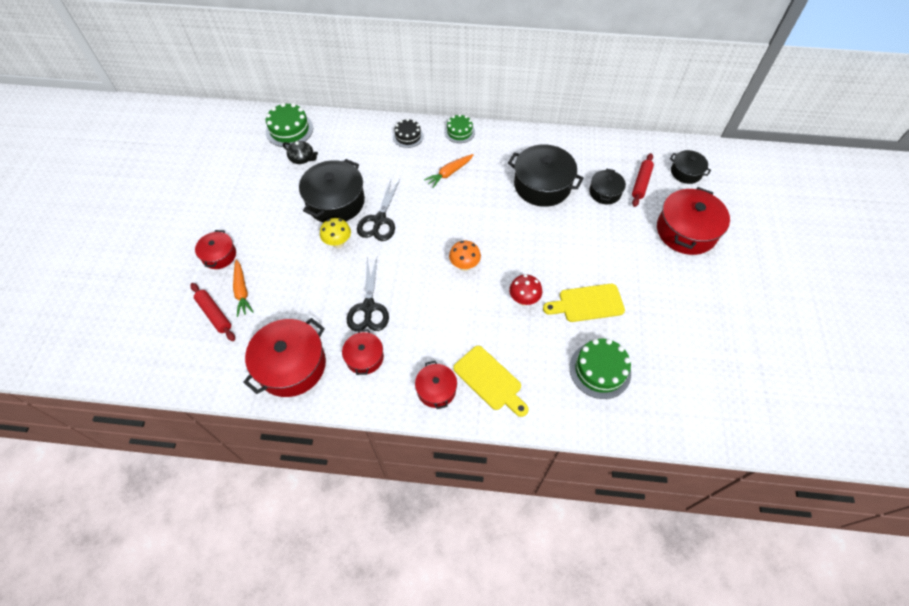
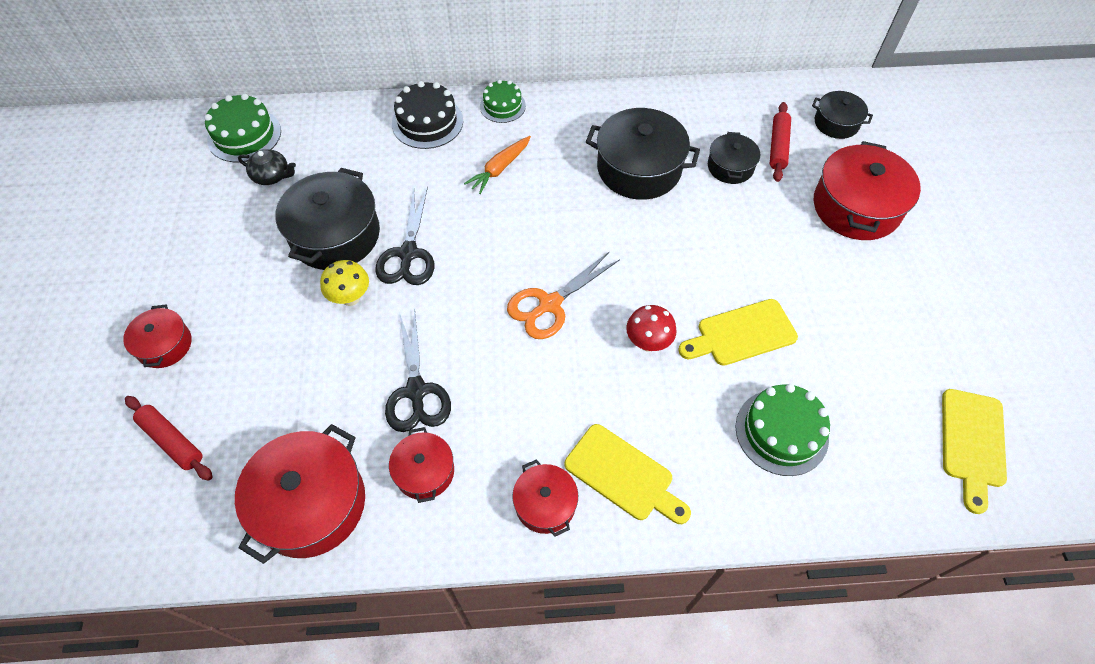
camera: 10 degrees left, 0 degrees up
(242, 291) = (211, 396): orange carrot -> none
(408, 136) = (427, 122): black cake -> black cake, size x1.54
(464, 266) = (549, 304): orange mushroom -> orange scissors
(728, 398) = (972, 443): none -> yellow cutting board

